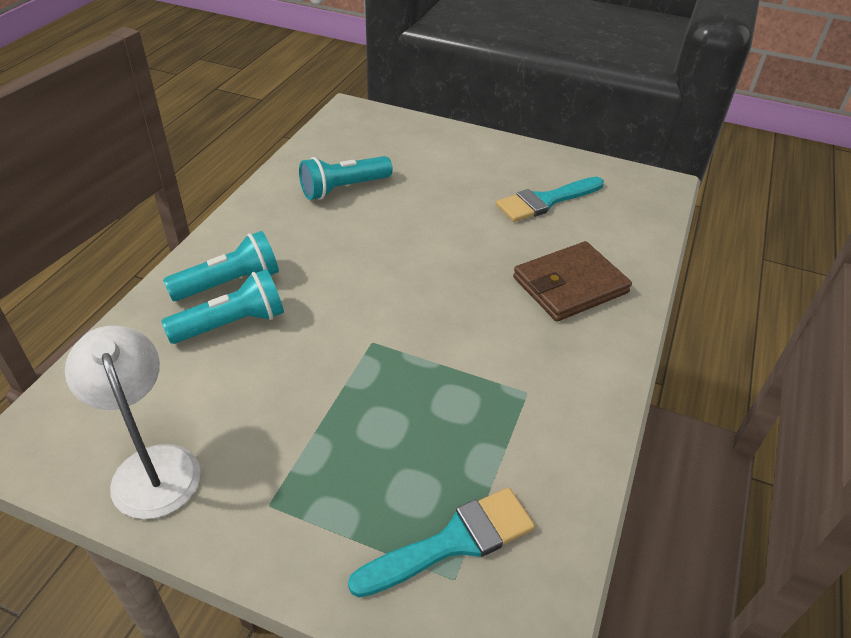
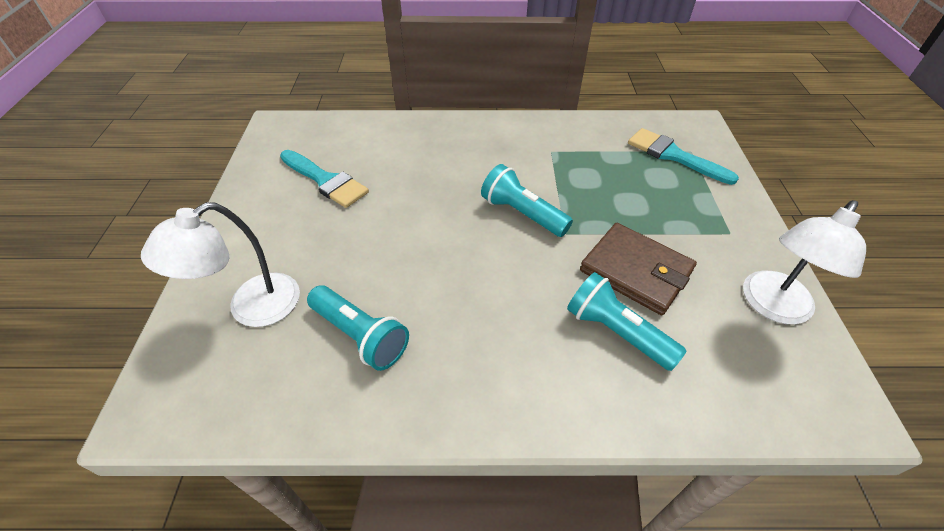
camera: 110 degrees left, 5 degrees up
(229, 283) = (571, 363): turquoise flashlight -> turquoise flashlight (522, 214)
(406, 148) = (251, 308): none -> white lamp
(570, 285) = (435, 150): brown wallet -> brown wallet (635, 271)

